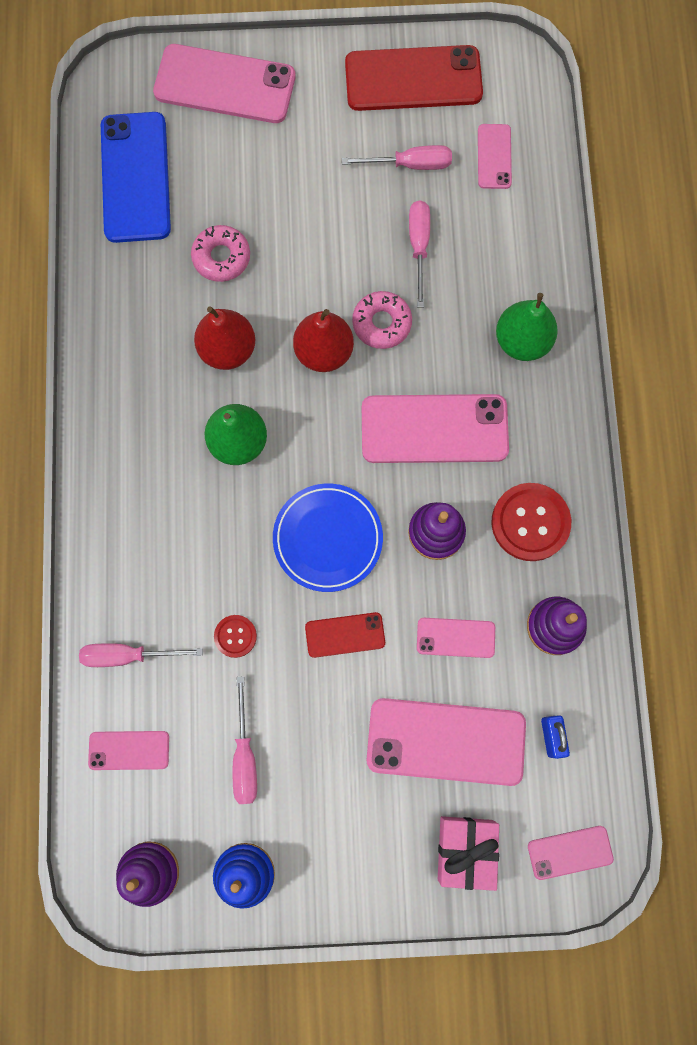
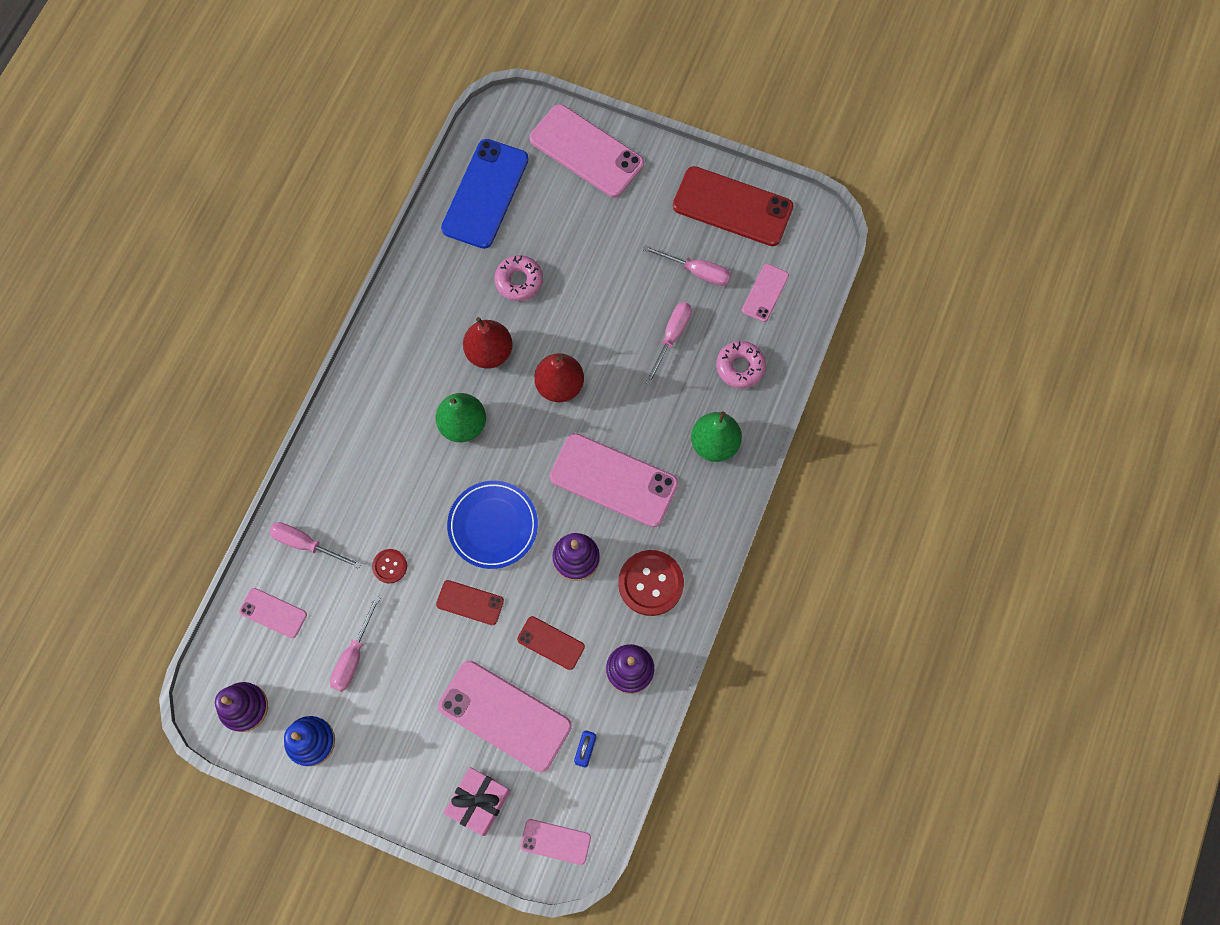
camera: 25 degrees right, 5 degrees down
(381, 323) = (614, 383): pink donut -> pink donut (740, 367)
(455, 637) = (551, 643): pink phone -> red phone

